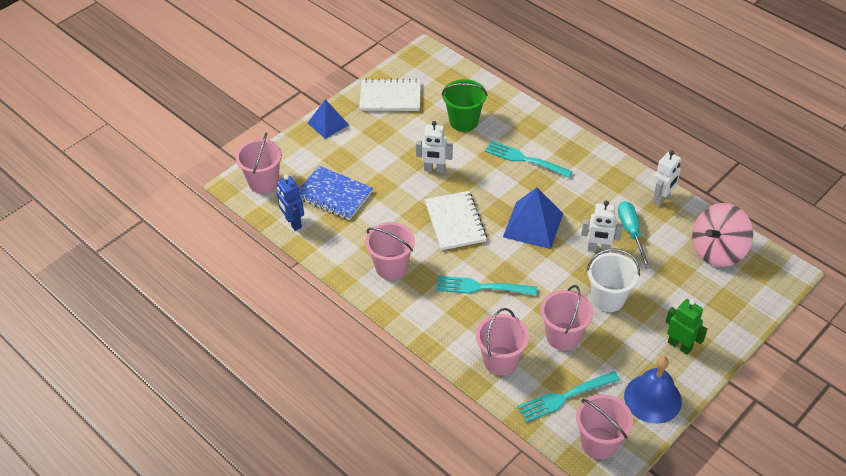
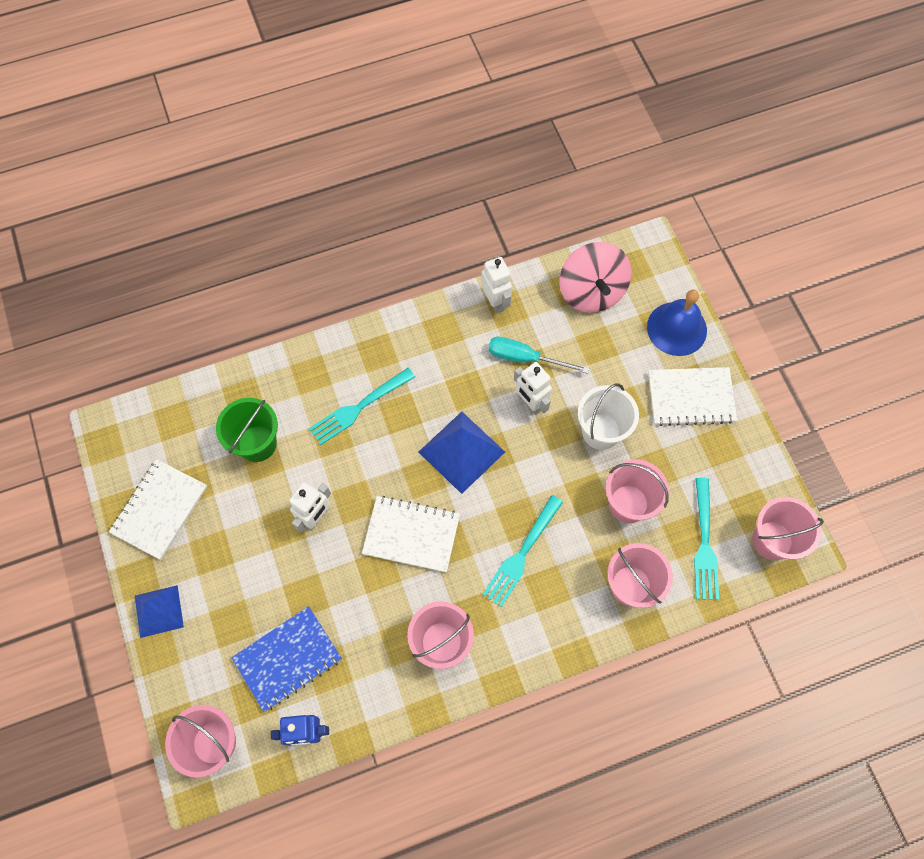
camera: 65 degrees left, 20 degrees up
(598, 249) = (530, 403): white robot -> white robot turned 105 degrees clockwise
(652, 398) = (742, 460): blue bell -> blue bell (677, 328)
(679, 345) = (691, 397): green robot -> white notebook

